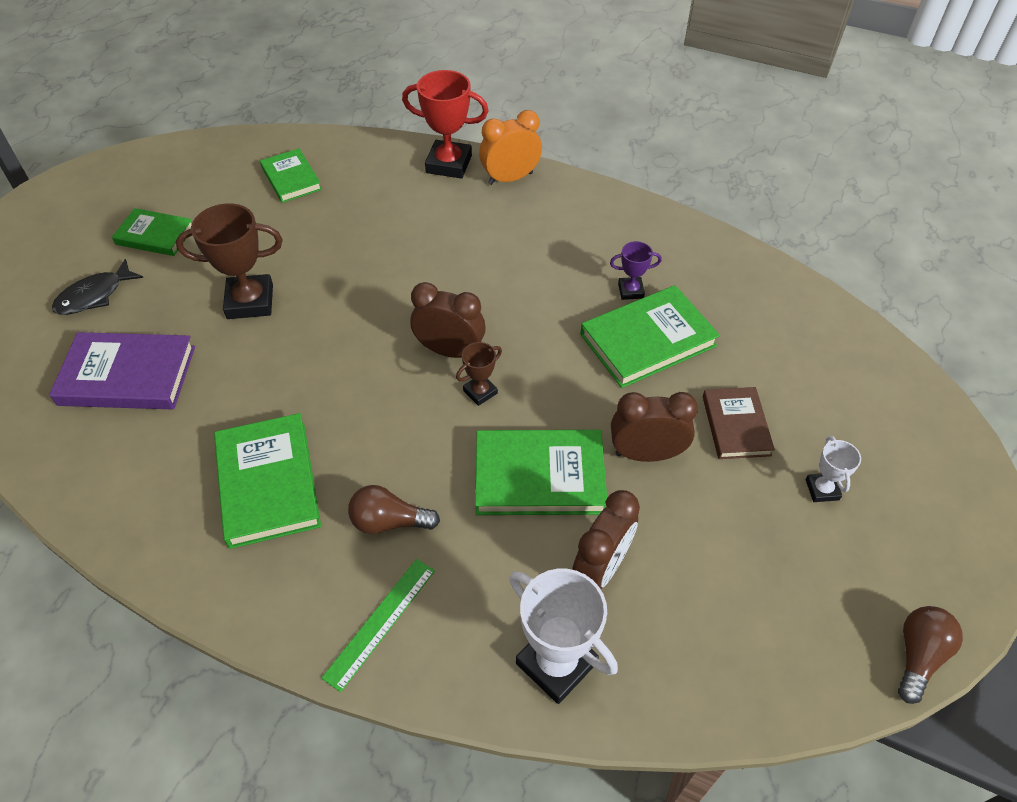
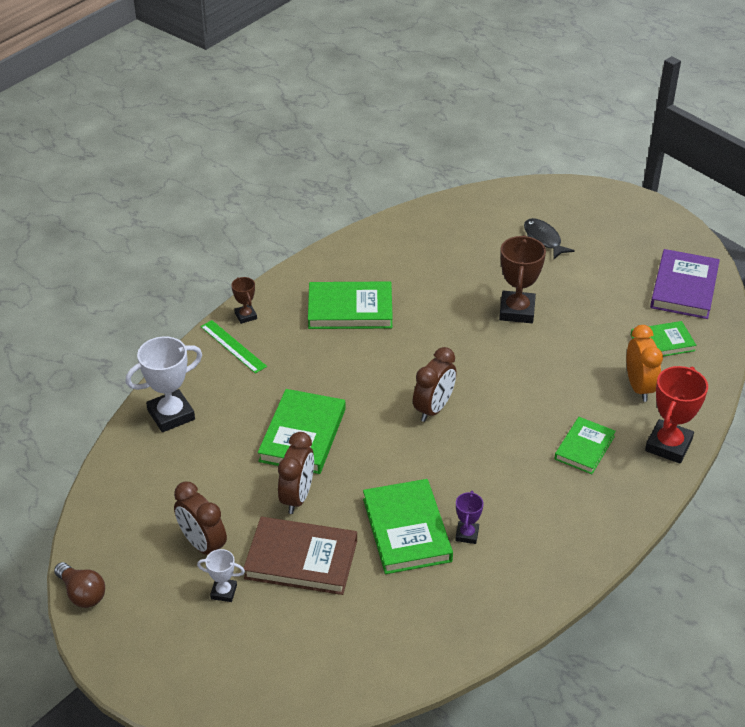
camera: 105 degrees right, 10 degrees down
(127, 375) = (462, 254): purple book -> purple book (684, 288)
(155, 235) = (603, 267): green book -> green book (584, 448)
(389, 521) = (299, 358): brown light bulb -> none
(480, 392) = (388, 418): brown trophy -> brown trophy (245, 316)
(510, 178) = (639, 485): orange clock -> orange clock (639, 387)
(601, 568) = (220, 450): brown clock -> brown clock (203, 545)
(736, 425) = (301, 559): brown book -> brown book, size x1.58

